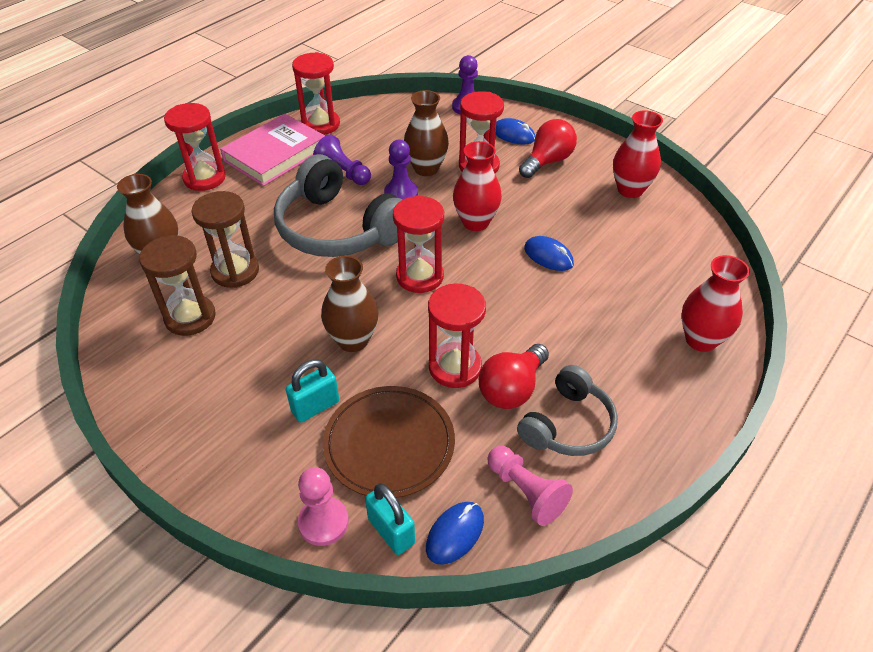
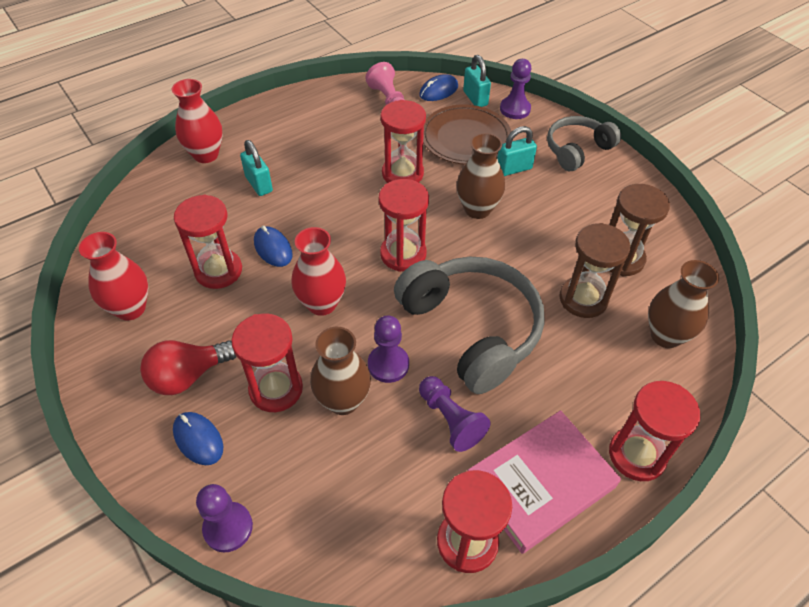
camera: 165 degrees left, 5 degrees up
(323, 522) = (515, 109): pink pawn -> purple pawn
(511, 389) = (367, 152): red light bulb -> none
(568, 425) = (341, 125): grey headphones -> grey headphones (577, 150)
(583, 229) = (218, 271): none -> red hourglass
(611, 317) = (259, 184): none -> turquoise padlock

